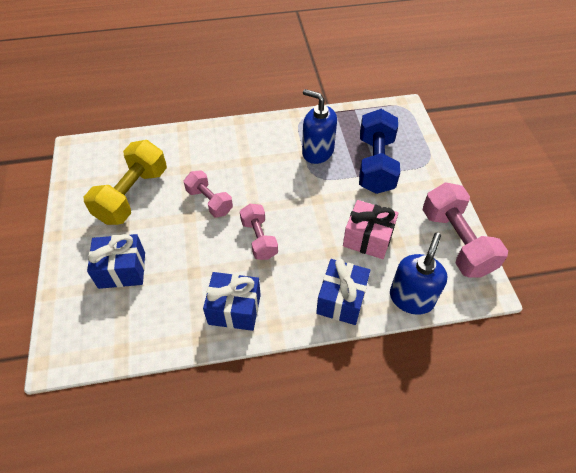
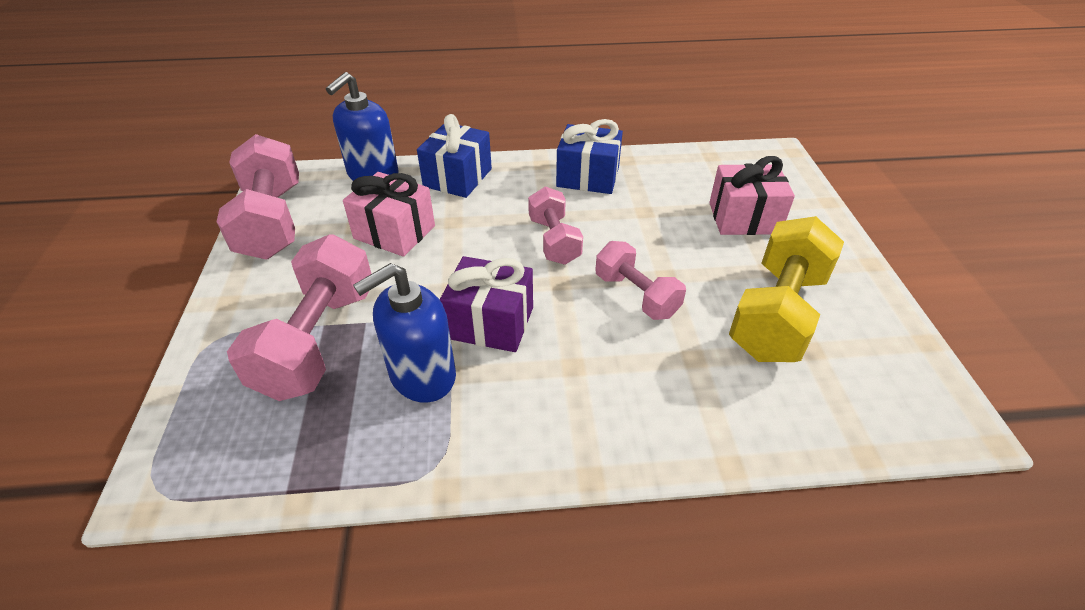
camera: 175 degrees left, 10 degrees down
(122, 270) = (744, 218): blue gift -> pink gift
(290, 180) = (490, 322): none -> purple gift
(317, 152) = (422, 375): blue soap dispenser -> blue soap dispenser turned 105 degrees clockwise
(375, 164) = (318, 341): blue dumbbell -> pink dumbbell

